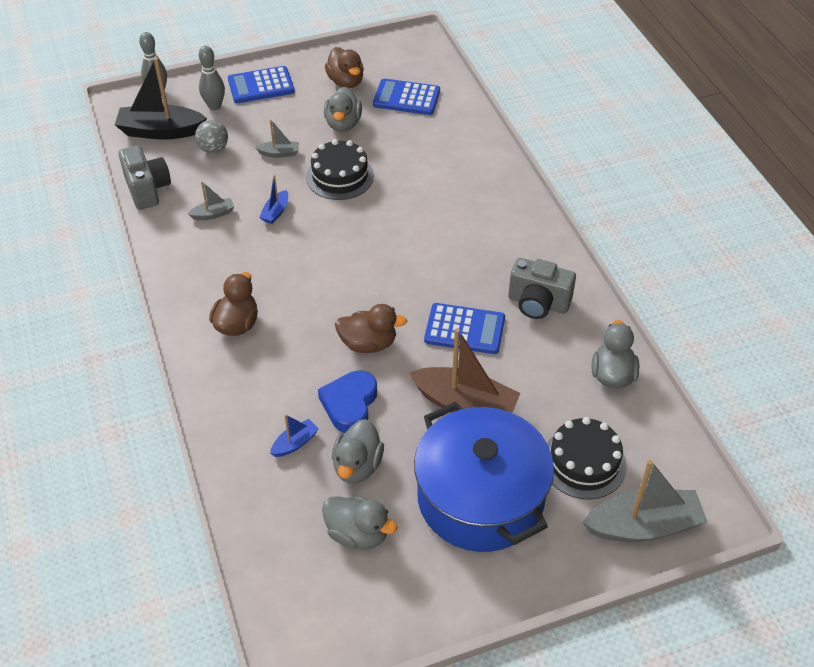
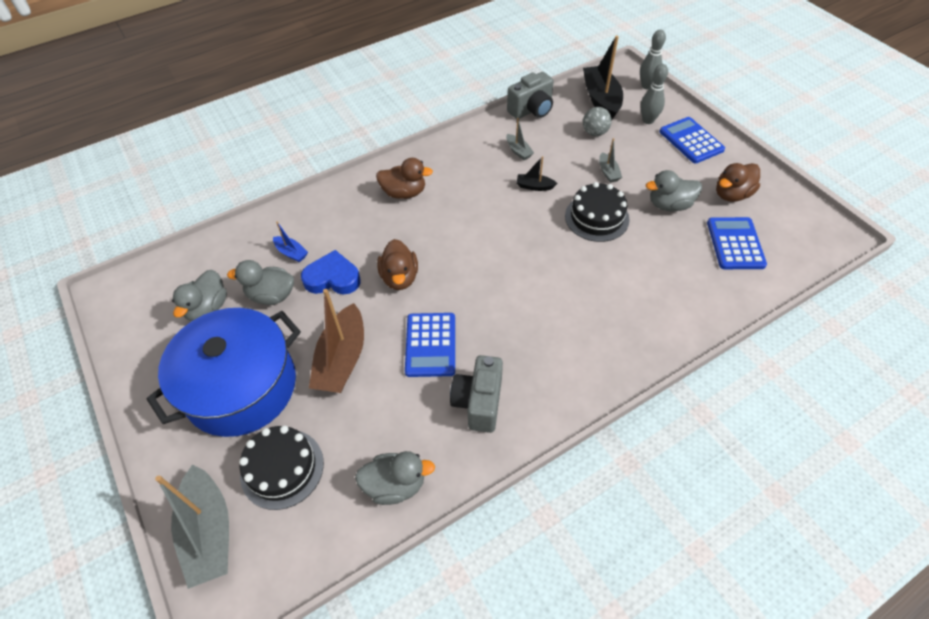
camera: 80 degrees right, 5 degrees up
(275, 212) = (534, 186): blue boat -> black boat

